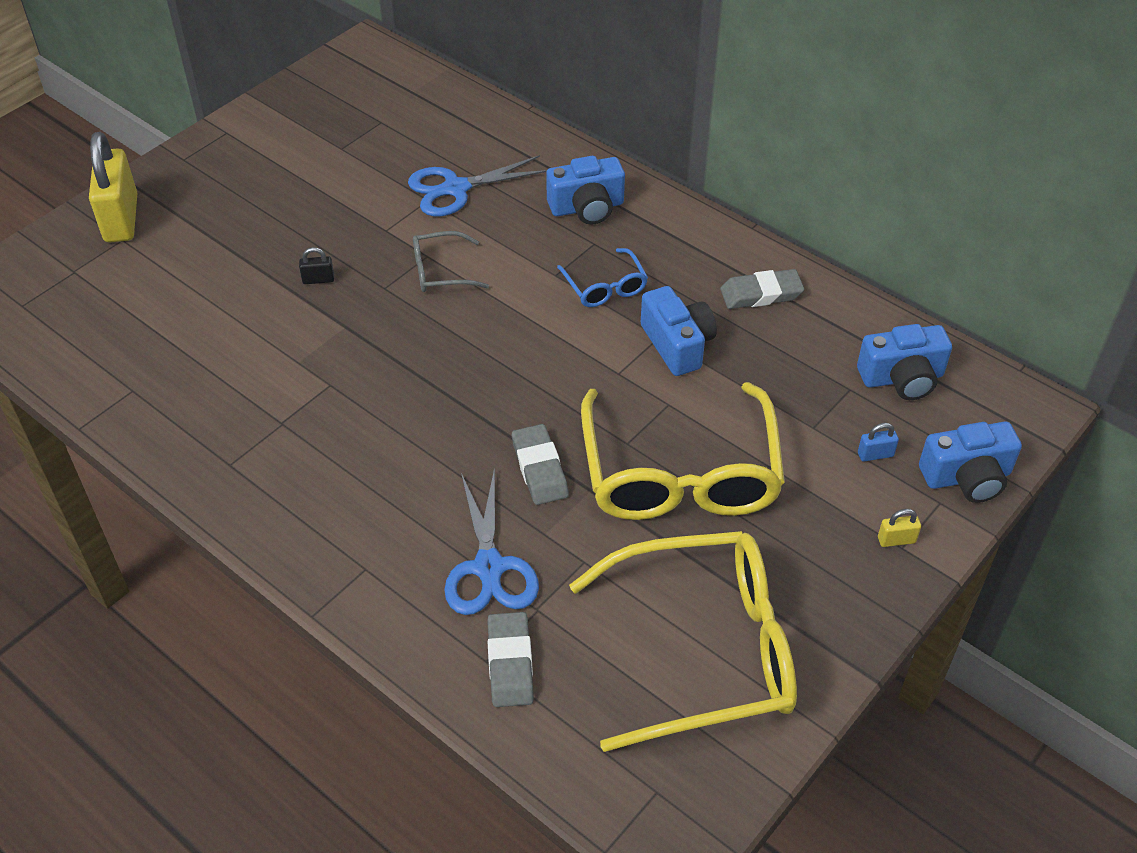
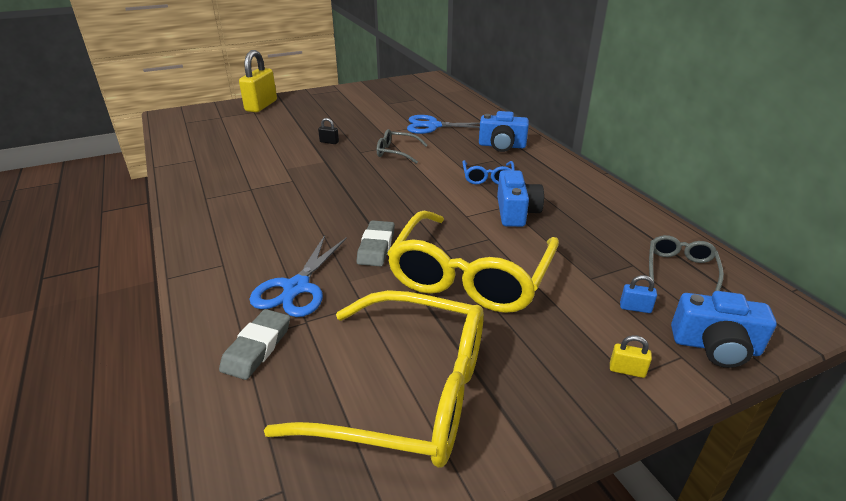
camera: 25 degrees right, 15 degrees down
(761, 294) = (591, 202): grey eraser -> none
(902, 378) = (680, 269): blue camera -> grey glasses

